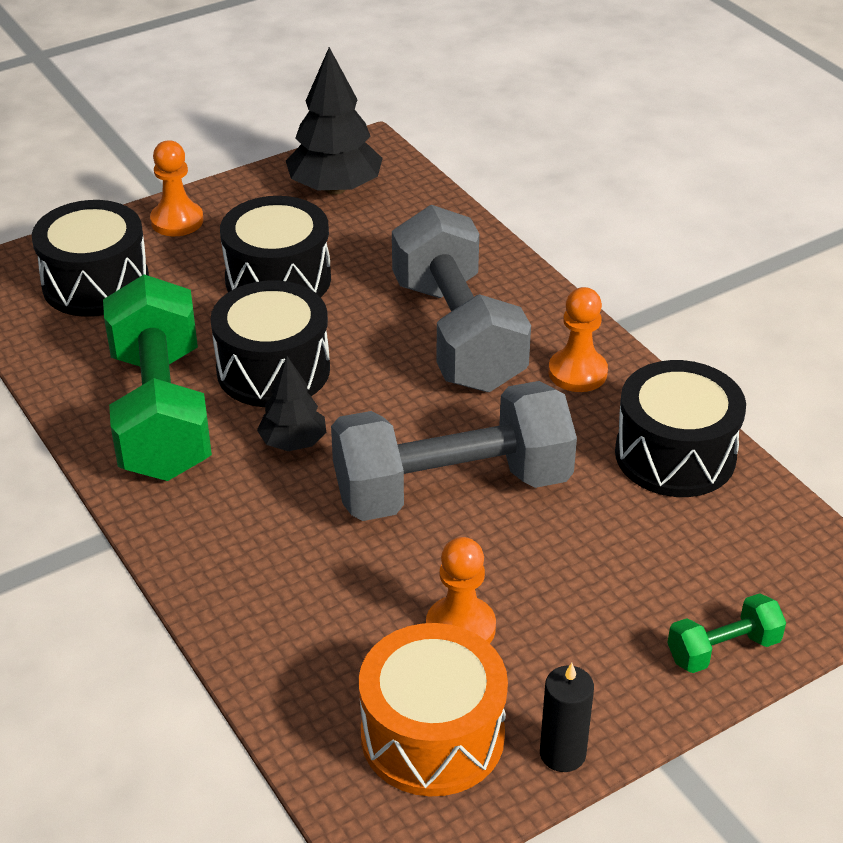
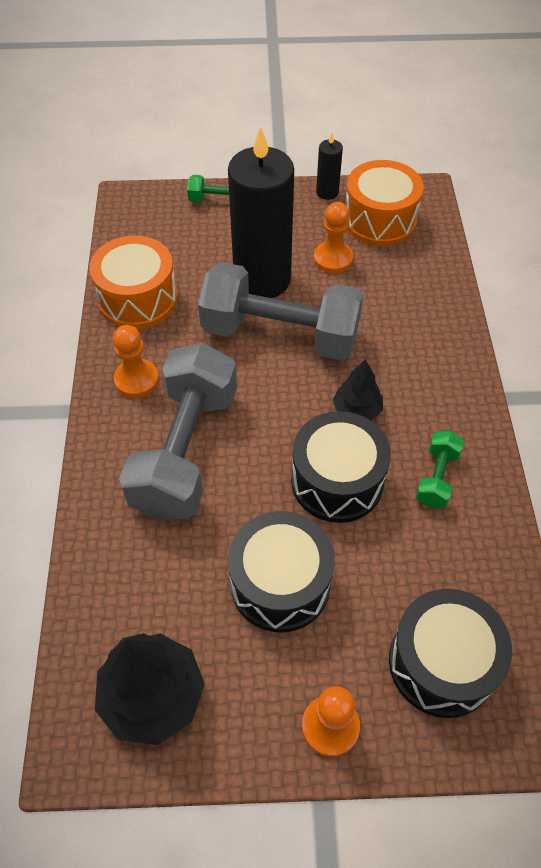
camera: 150 degrees left, 15 degrees up
(161, 413) = (436, 477): green dumbbell -> green dumbbell, size x0.44
(538, 550) = (262, 279): none -> black candle
(675, 455) = (138, 299): black drum -> orange drum

